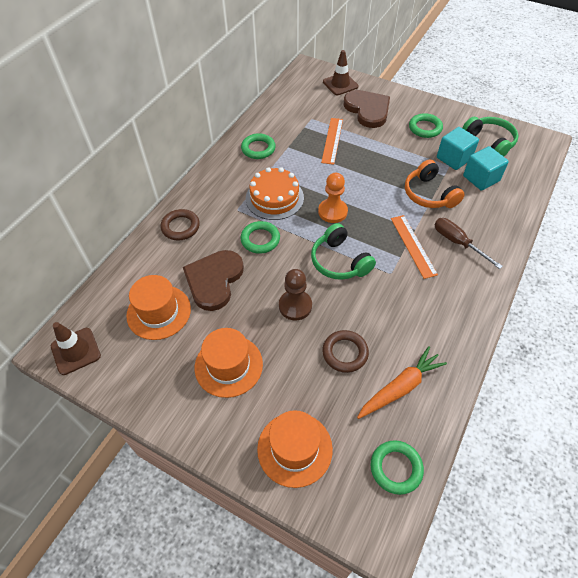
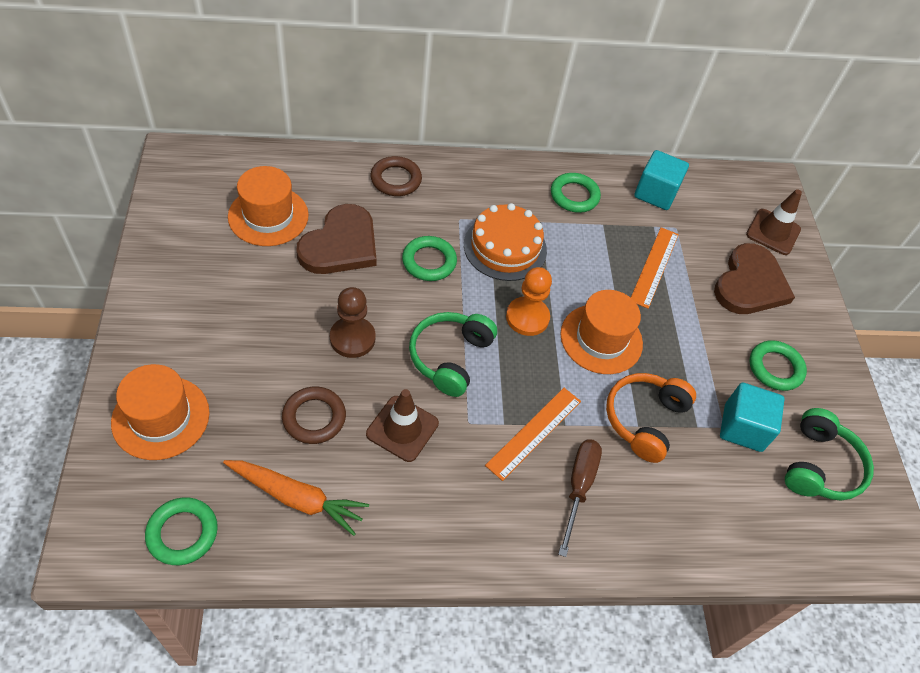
camera: 50 degrees right, 0 degrees up
(75, 351) = (183, 173): brown traffic cone -> brown traffic cone (402, 428)
(214, 280) = (340, 244): brown heart -> brown heart turned 135 degrees clockwise
(228, 365) = (234, 309): orange hat -> orange hat (601, 339)
(332, 140) = (654, 267): orange ruler -> orange ruler turned 45 degrees counterclockwise
(481, 178) = (730, 478): turquoise cube -> turquoise cube (655, 193)

